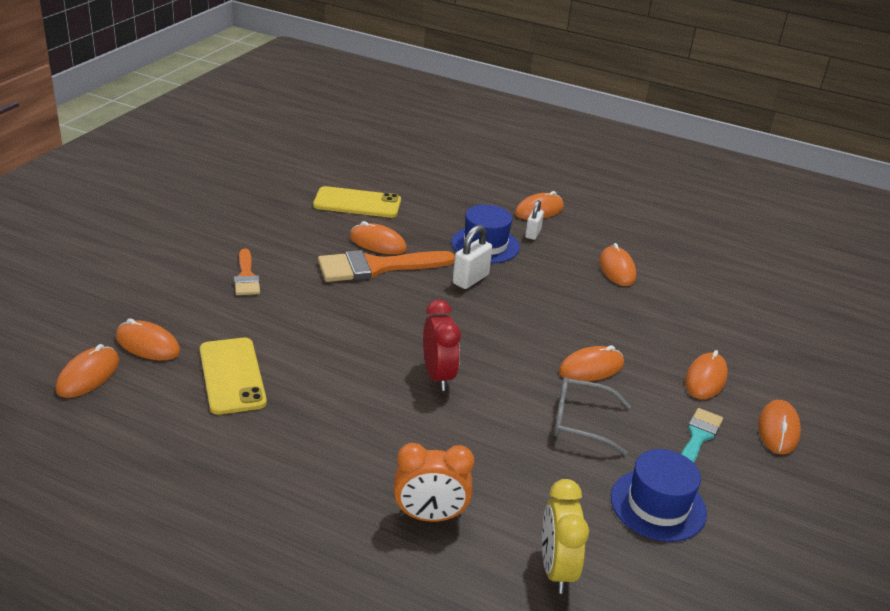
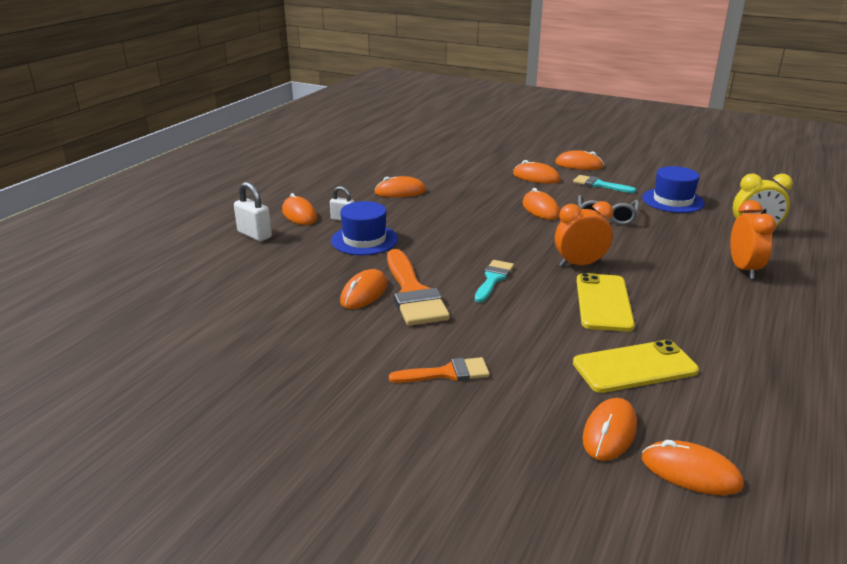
camera: 85 degrees left, 5 degrees down
(357, 203) = (272, 306): yellow phone -> yellow phone (603, 302)
(403, 314) = (493, 279): none -> turquoise brush
(438, 376) = (579, 264): red clock -> orange clock
(470, 279) = (427, 248): white padlock -> white padlock (254, 235)

